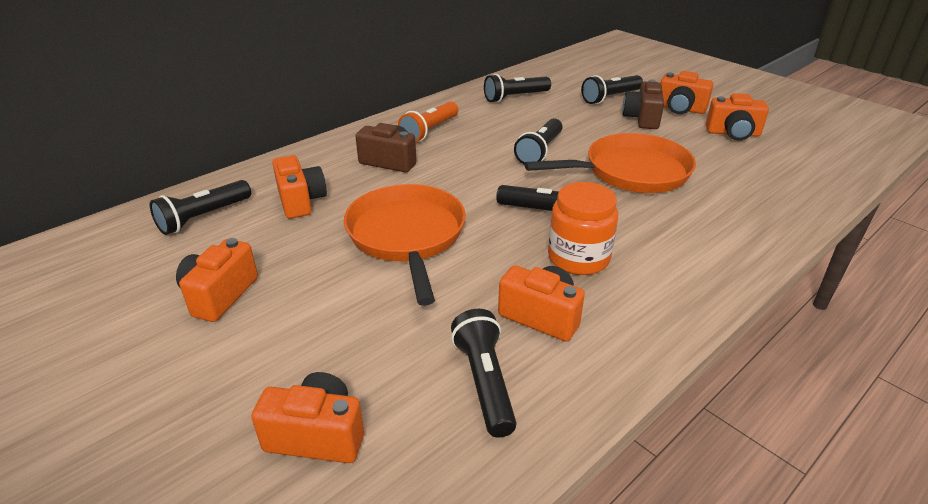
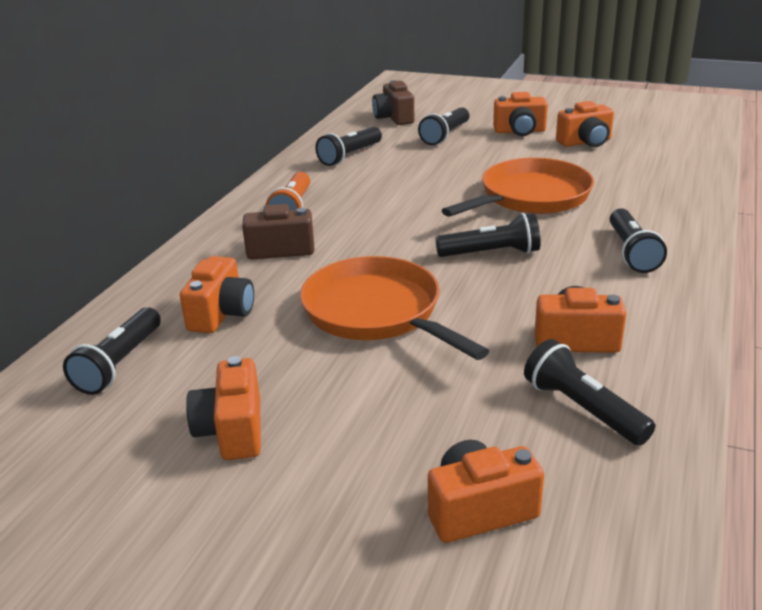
camera: 25 degrees left, 5 degrees down
(301, 201) = (221, 314): orange camera -> orange camera turned 60 degrees clockwise
(539, 151) = (427, 200): black flashlight -> black flashlight (631, 252)
(578, 258) = (558, 282): orange jar -> none
(642, 118) = (494, 148): brown camera -> brown camera (394, 118)

